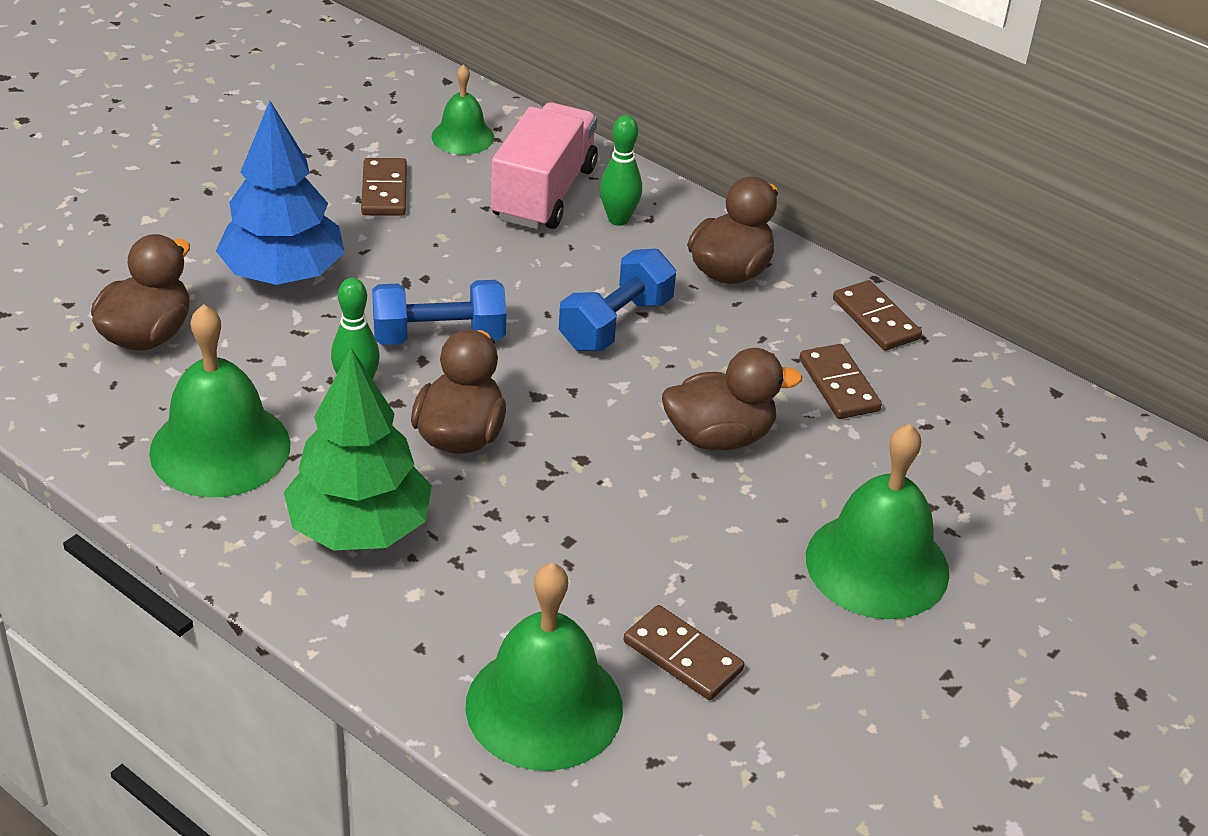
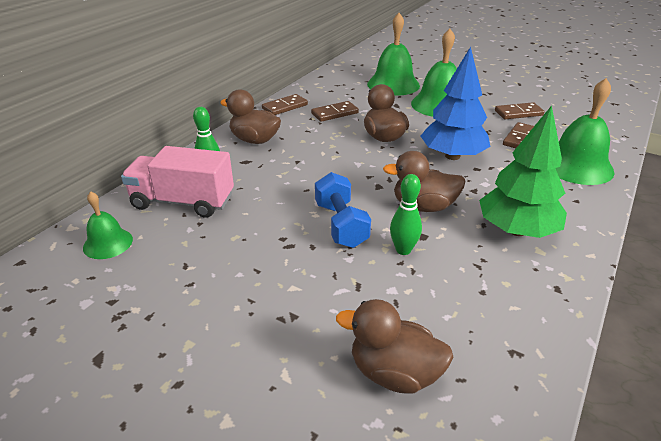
camera: 95 degrees left, 5 degrees down
(220, 448) = (492, 300): green bell -> green bell (393, 84)
(283, 274) = (294, 307): blue tree -> blue tree (452, 156)
(384, 191) = (179, 271): brown domino -> brown domino (518, 113)
(616, 324) = (309, 168): blue dumbbell -> none

